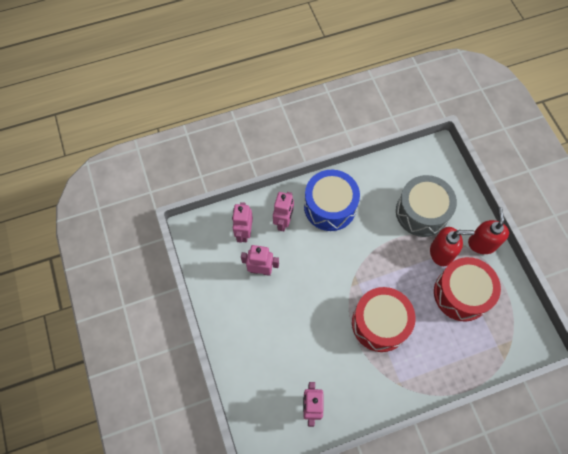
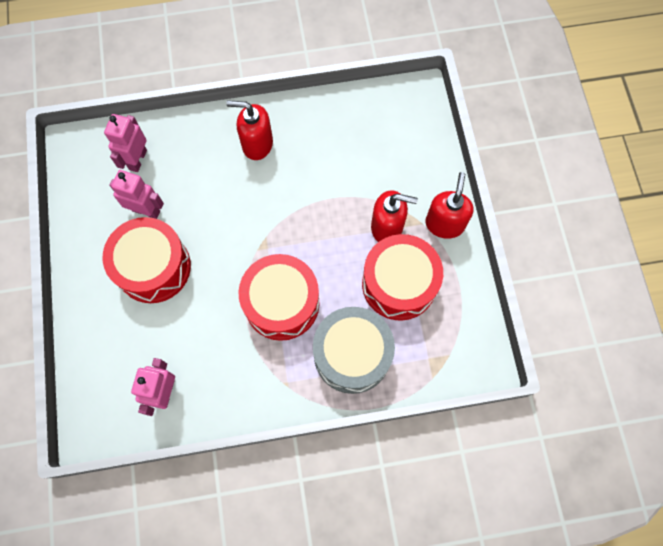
camera: 10 degrees right, 5 degrees up
(277, 312) = (153, 267): none -> red drum
(283, 222) = (192, 154): pink robot -> none
(330, 206) = (257, 144): blue drum -> red soap dispenser
(422, 212) = (375, 170): grey drum -> grey drum (352, 354)

